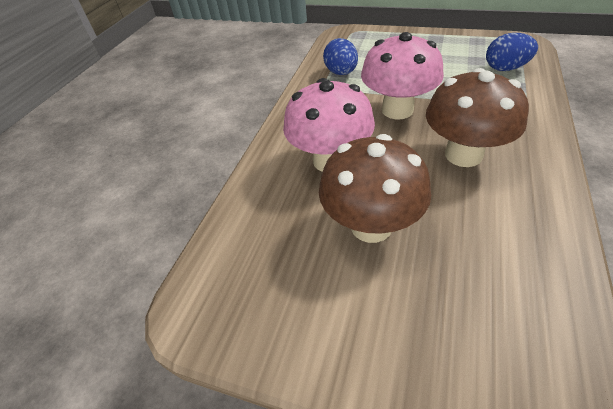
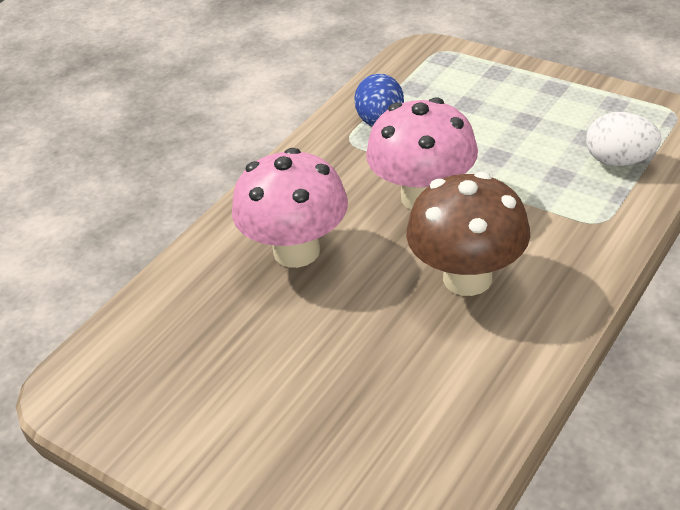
camera: 15 degrees right, 5 degrees down
(371, 226) = (301, 341): brown mushroom -> none
(505, 68) = (619, 161): blue egg -> white egg

